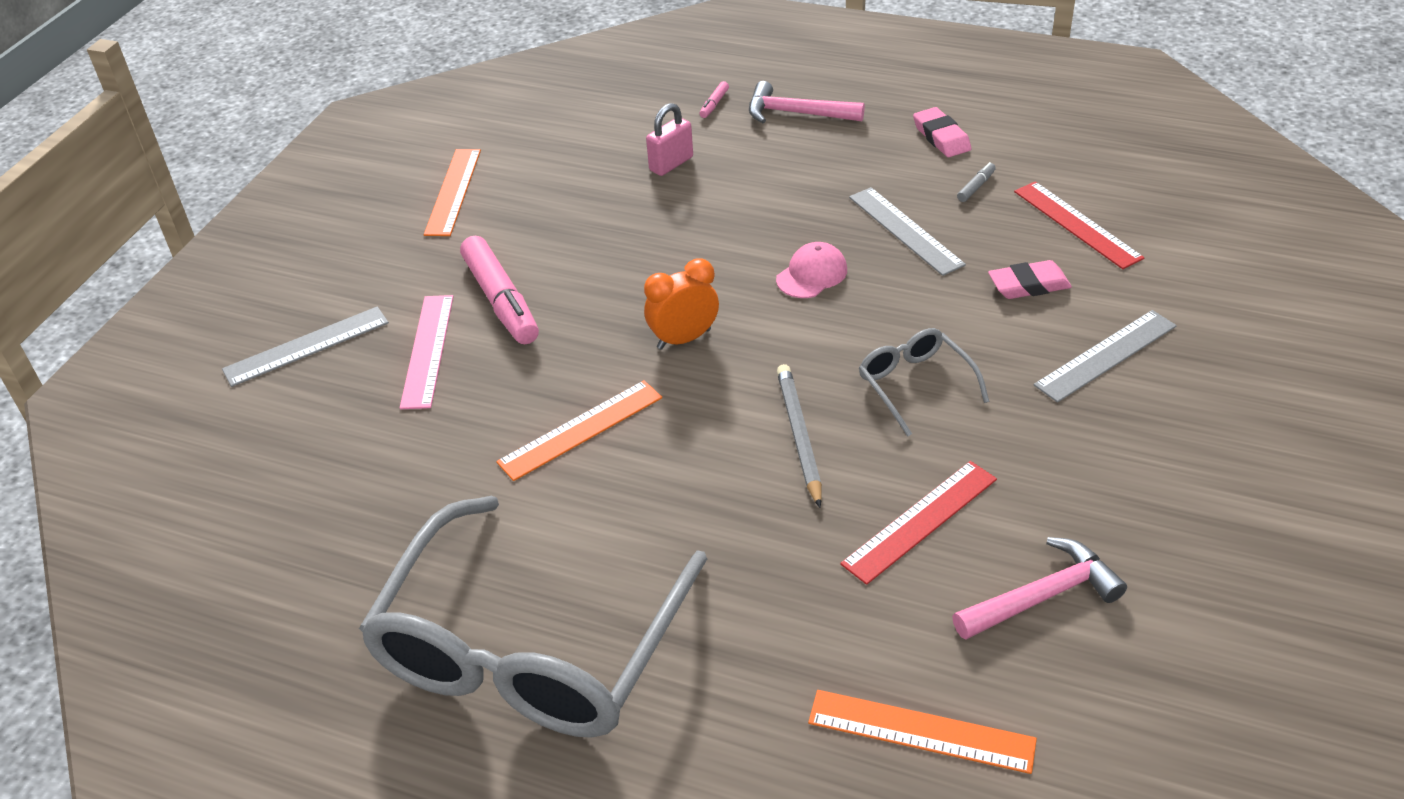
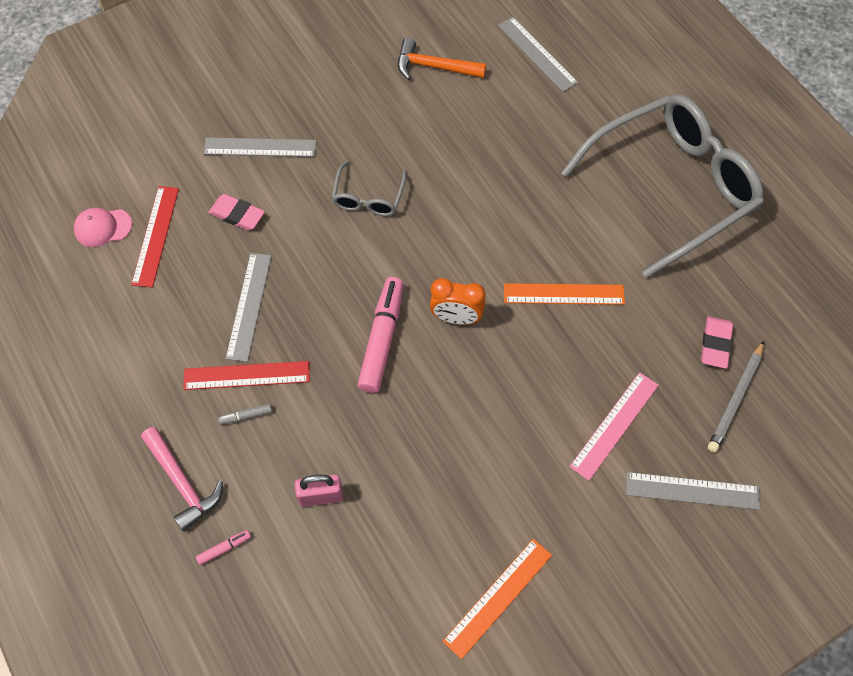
camera: 145 degrees left, 20 degrees up
(501, 301) = (541, 437): pink marker -> pink marker (382, 339)
(799, 436) = (455, 210): grey pencil -> grey pencil (735, 399)
(812, 274) = (339, 312): pink cap -> pink cap (103, 227)
(920, 521) = (446, 129): red ruler -> red ruler (246, 375)
(921, 731) = (537, 54): orange ruler -> grey ruler
(941, 137) = (127, 372): pink eraser -> pink eraser (715, 344)
(976, 187) = (166, 309): grey marker -> grey marker (246, 416)
(1042, 596) = (434, 67): pink hammer -> orange hammer

